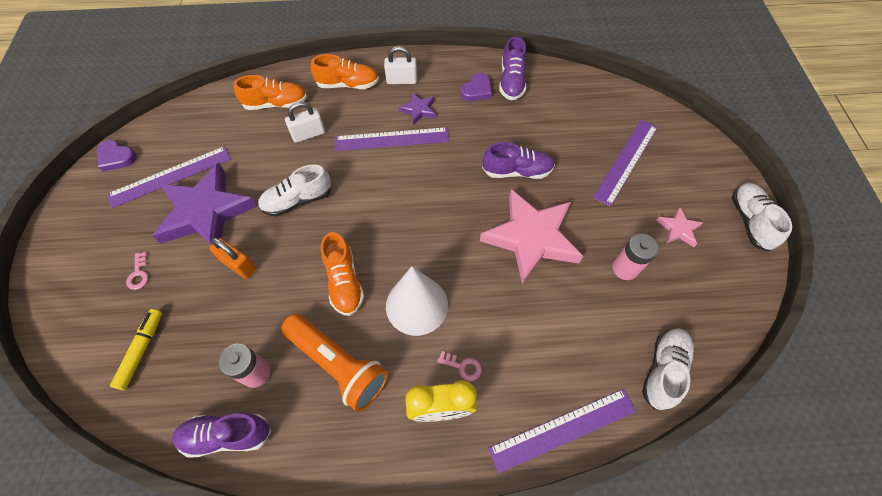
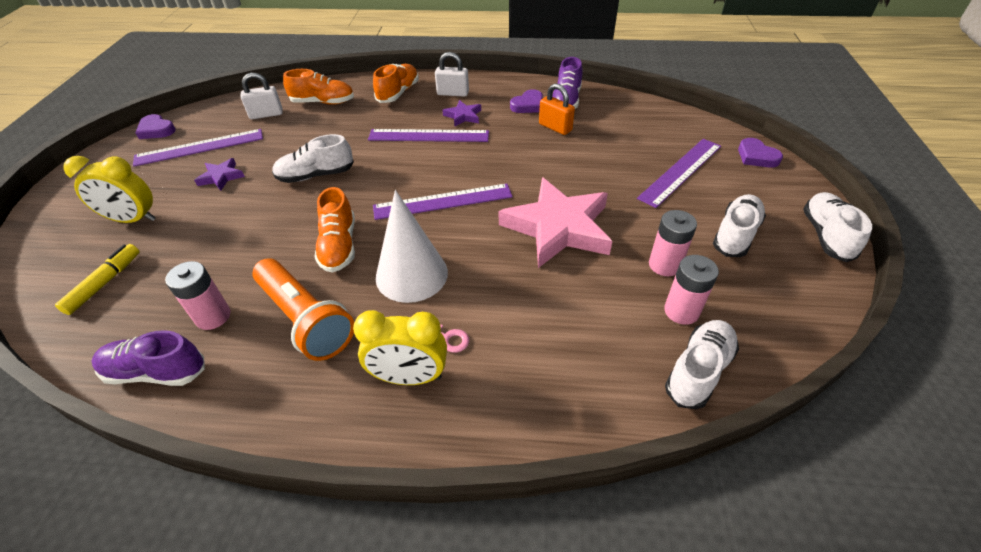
camera: 10 degrees right, 15 degrees down
(139, 274) = (133, 219): pink key -> yellow clock
(206, 212) = (221, 177): purple star -> purple star, size x0.44
(239, 265) = (235, 221): orange padlock -> orange padlock (555, 127)
(308, 134) = (346, 126): white padlock -> white padlock (266, 114)
(348, 84) = (398, 93): orange shoe -> orange shoe turned 75 degrees counterclockwise
(517, 171) = (555, 170): purple shoe -> none
(563, 429) = (556, 418): purple ruler -> purple ruler (443, 201)
(644, 314) = (681, 311): none -> pink battery
(678, 229) = (735, 235): pink star -> white shoe
(688, 137) = (756, 156): none -> purple heart

